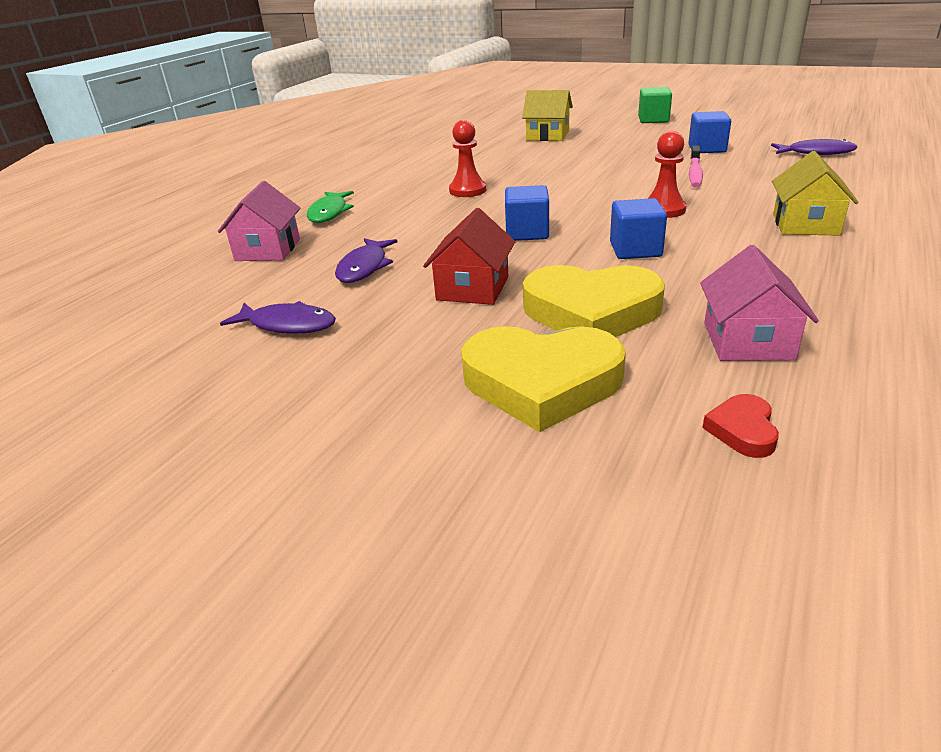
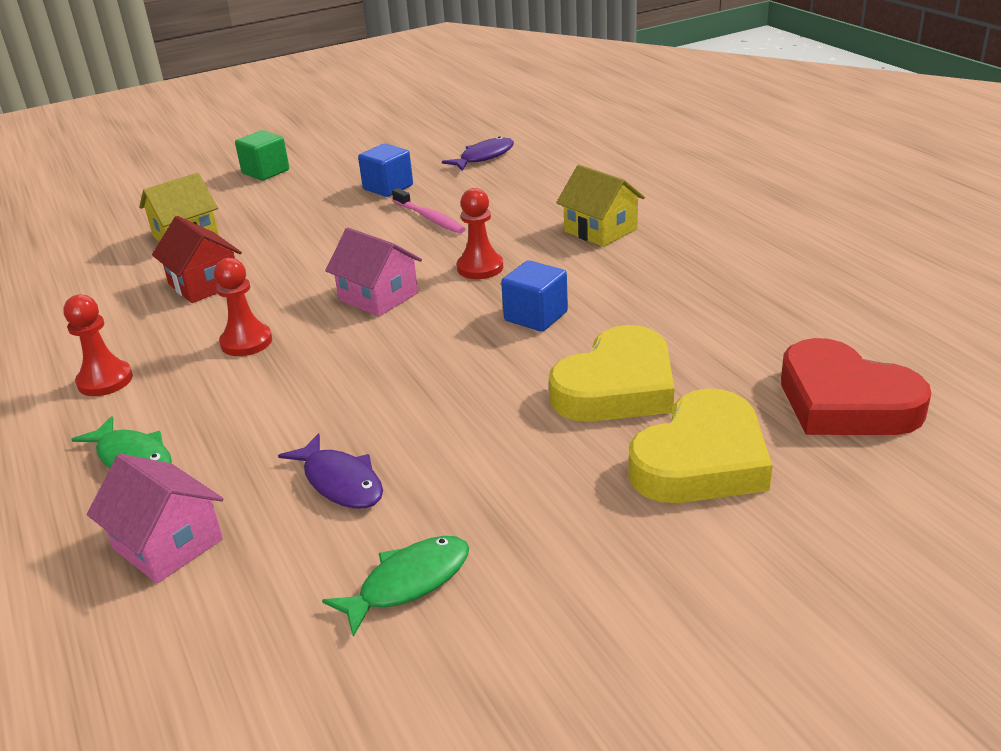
camera: 55 degrees left, 0 degrees up
(287, 325) = (408, 583): purple fish -> green fish
(387, 179) = (105, 380): none -> red pawn
(472, 288) = (490, 430): red house -> red house (204, 284)
(527, 233) = (415, 352): blue cube -> none
(742, 430) = (845, 401): red heart -> red heart, size x2.27
(747, 341) = (740, 343): pink house -> pink house (378, 296)

